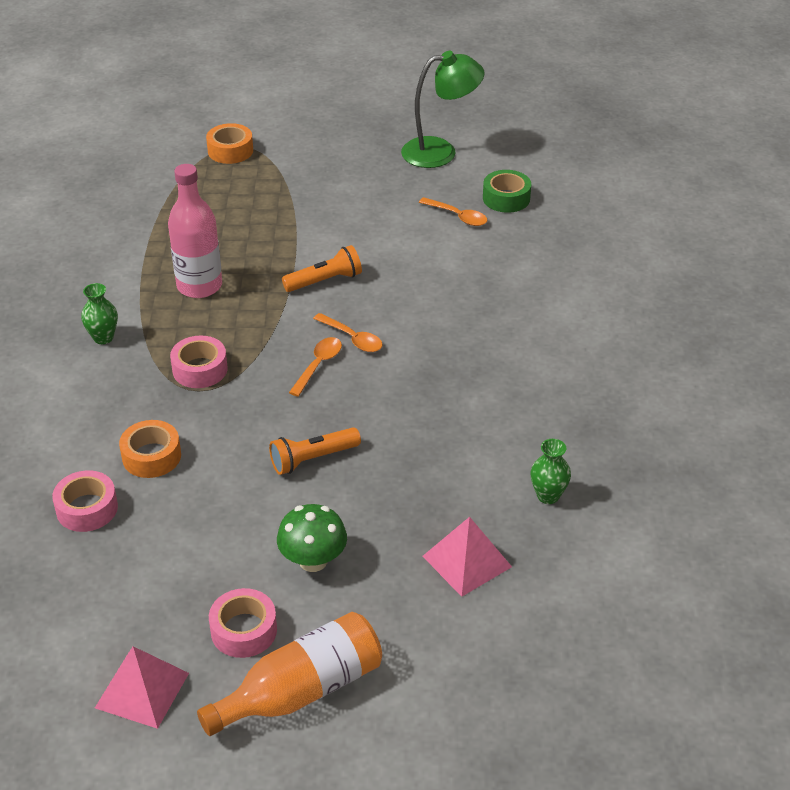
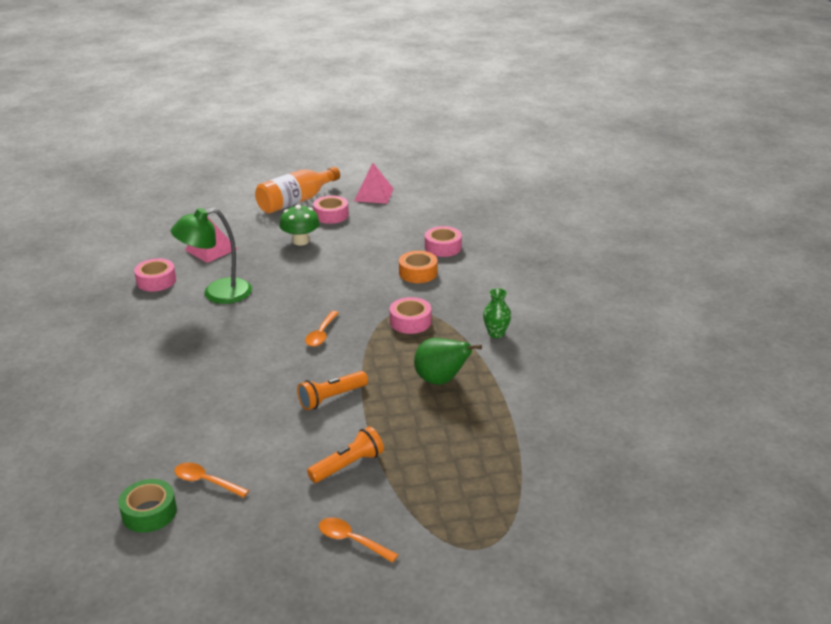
camera: 170 degrees right, 10 degrees down
(199, 286) = (441, 380): pink bottle -> green pear
(230, 151) = (484, 539): orange tape -> none
(312, 459) = (312, 282): orange flashlight -> orange flashlight (348, 465)
(352, 338) = (298, 355): orange spoon -> orange spoon (352, 540)
(440, 152) = (224, 574): green lamp -> green lamp (217, 294)
(548, 496) = (156, 281): green vase -> pink tape

